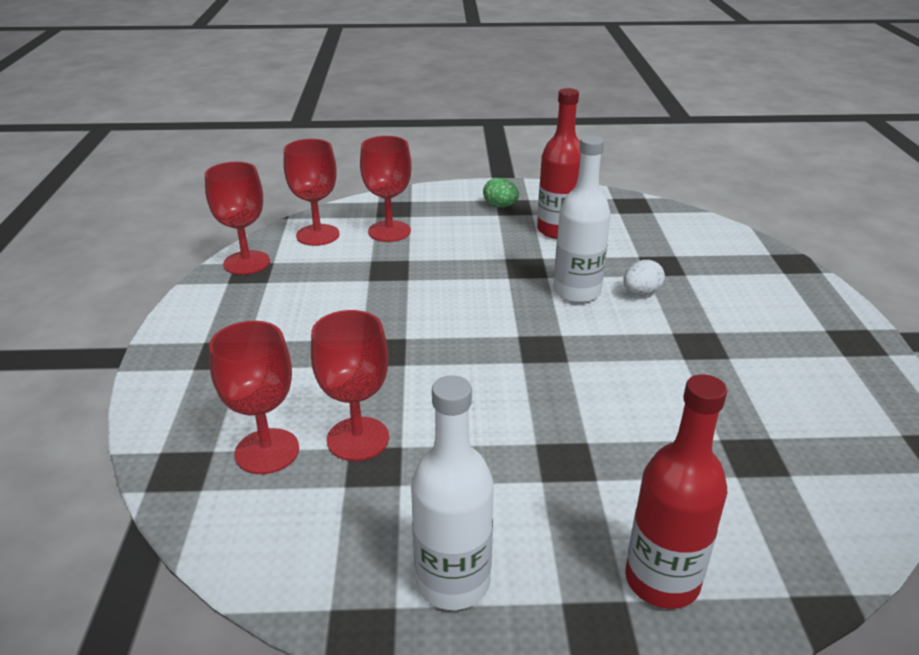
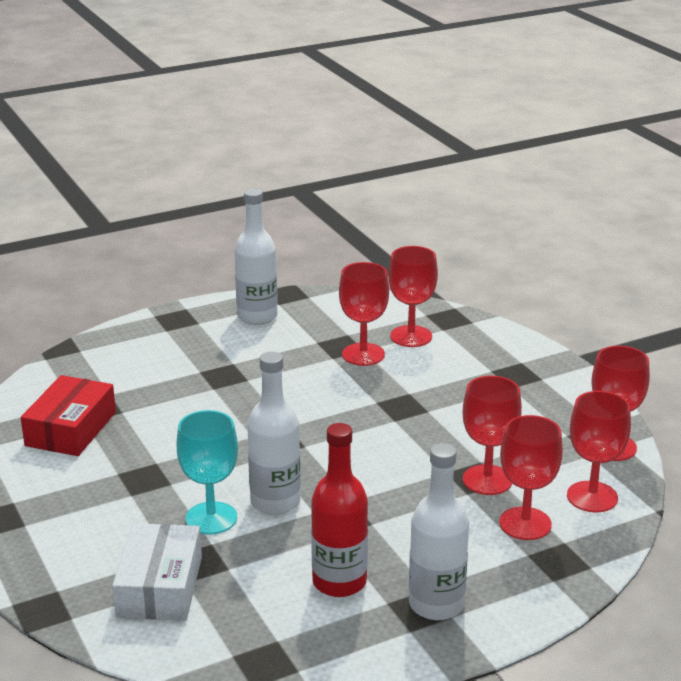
camera: 155 degrees right, 5 degrees down
(381, 265) = (487, 480): none -> red goblet
(500, 206) = (436, 604): green egg -> white bottle
(641, 293) = (211, 518): white egg -> turquoise goblet
(662, 580) = (149, 340): red bottle -> none
(697, 257) = (159, 586): none -> white box
(789, 430) = (71, 429): none -> red box

